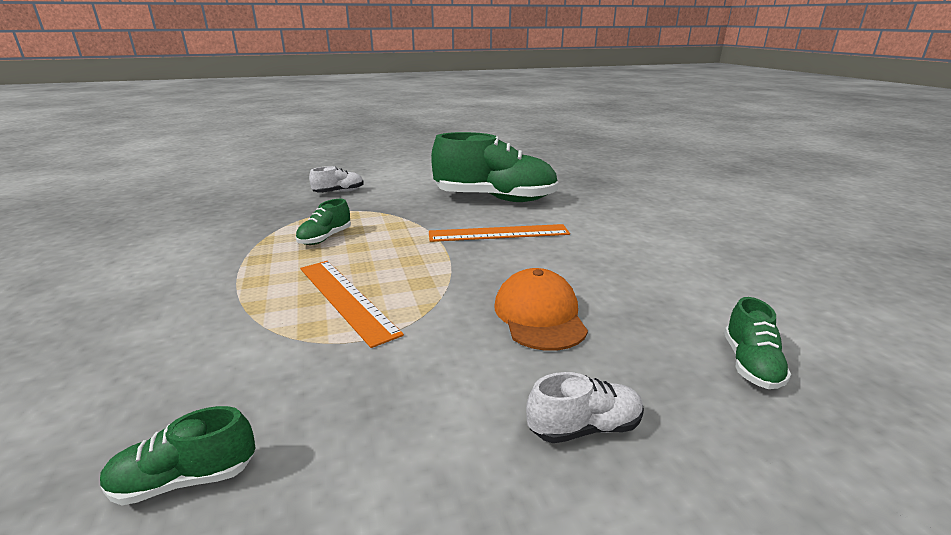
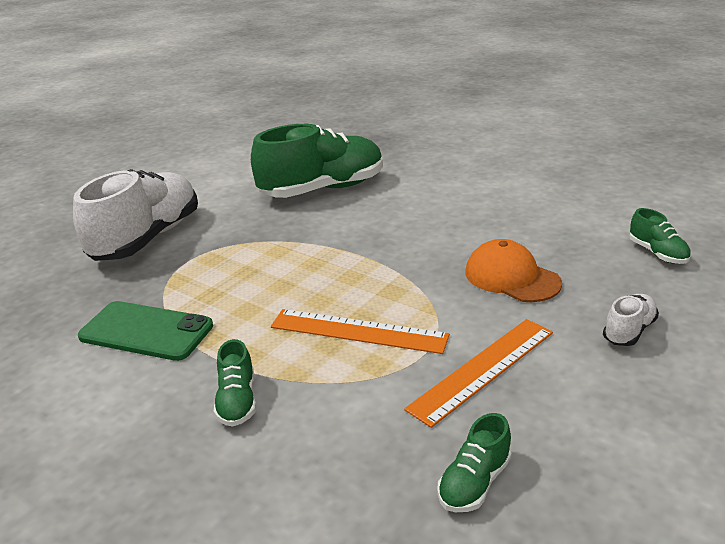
camera: 35 degrees left, 5 degrees up
(238, 240) = (146, 331): none -> green phone
(325, 238) = (234, 291): green shoe -> green shoe (237, 401)
(339, 192) = (147, 238): white shoe -> white shoe, size x2.29
(498, 233) = (381, 223): orange ruler -> orange ruler (483, 369)

